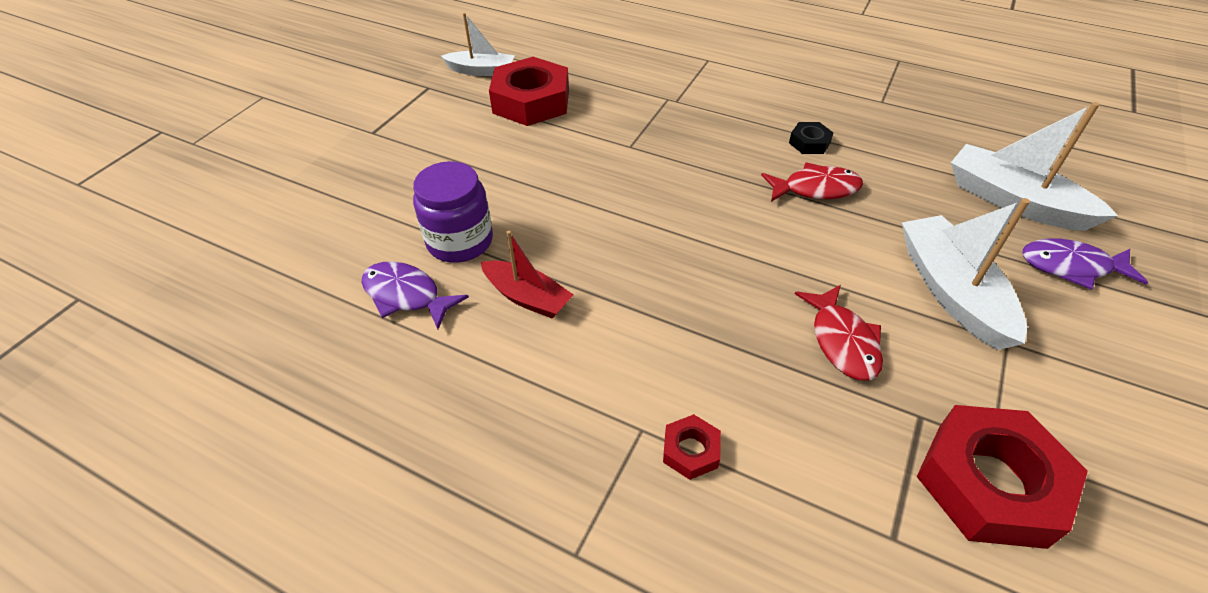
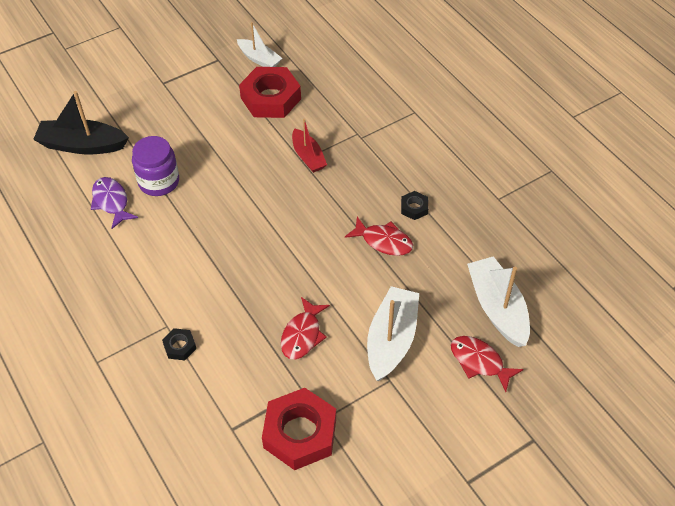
camera: 30 degrees right, 5 degrees up
(302, 242) = (82, 145): none -> black boat
(527, 297) = (167, 232): red boat -> red boat (308, 156)
(691, 450) = (180, 346): red nut -> black nut
(1071, 266) = (479, 362): purple fish -> red fish

